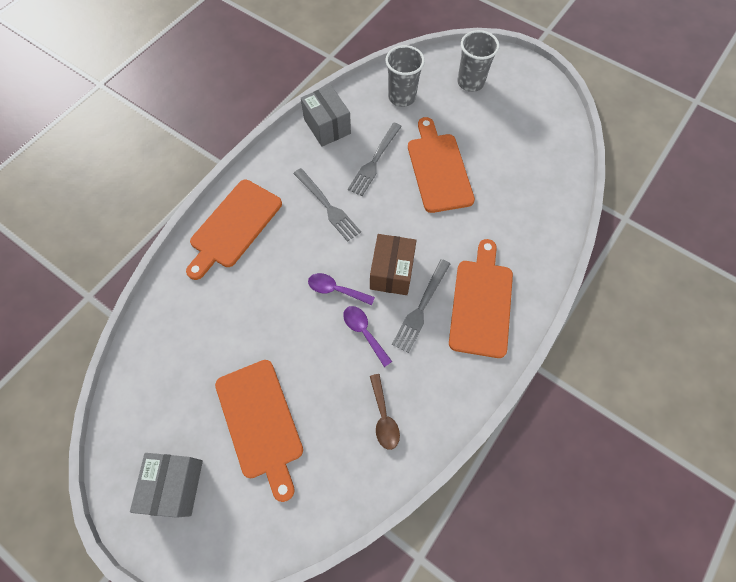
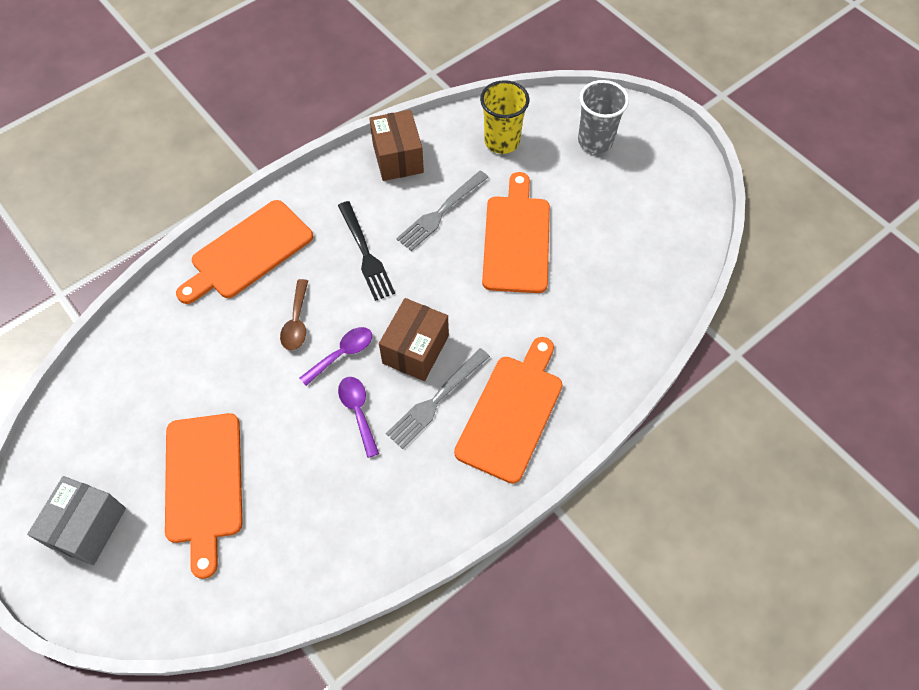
camera: 15 degrees right, 5 degrees down
(327, 126) = (398, 158): grey box -> brown box
(328, 206) = (366, 254): grey fork -> black fork
(336, 290) = (342, 354): purple spoon -> purple spoon turned 105 degrees clockwise
(383, 417) = (347, 515): brown spoon -> brown spoon (296, 322)
(402, 97) = (502, 141): grey cup -> yellow cup

